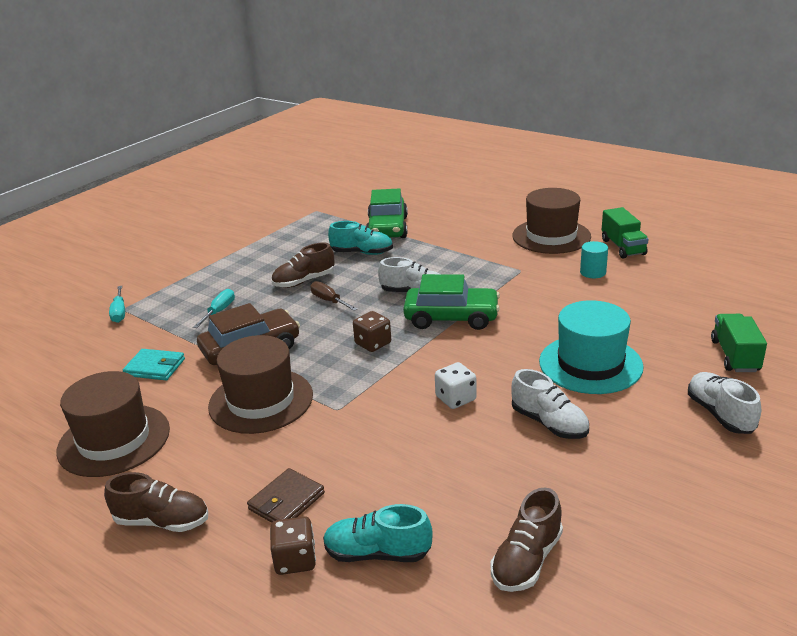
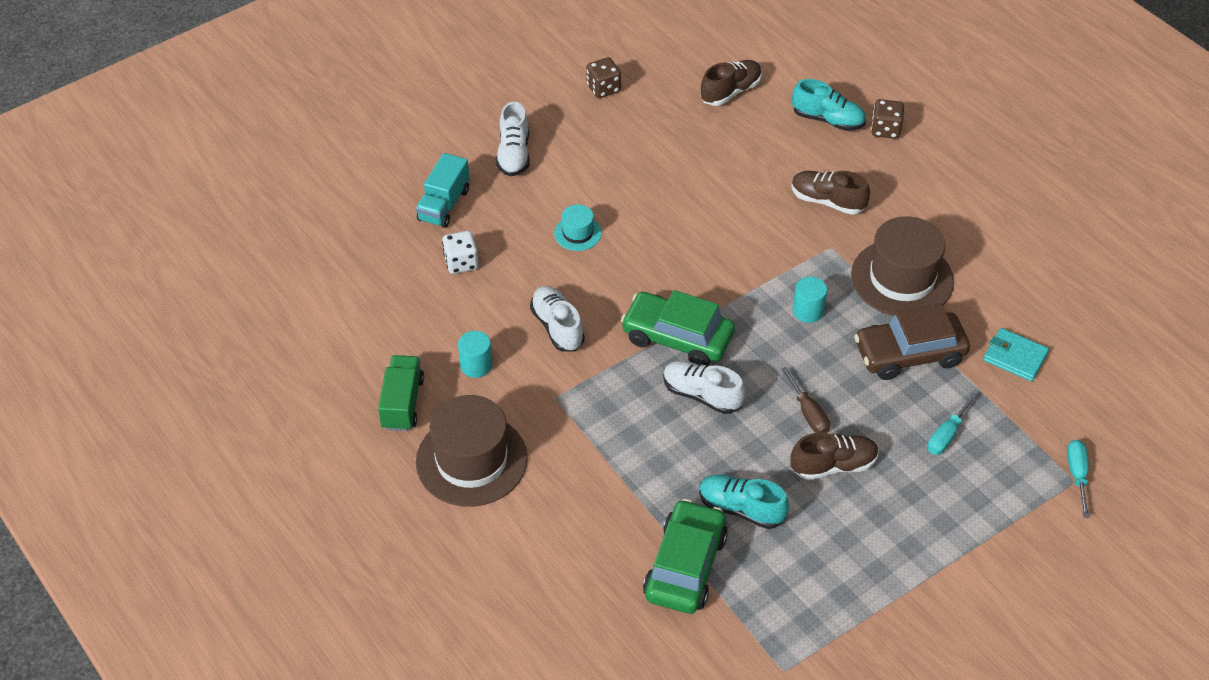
camera: 165 degrees left, 20 degrees up
(114, 440) = (1040, 270): brown hat -> none
(162, 521) = (984, 181): brown shoe -> brown shoe (827, 201)
(286, 501) = (887, 173): brown wallet -> none
(347, 357) = (808, 311): none -> turquoise cylinder
(373, 343) = (775, 323): brown dice -> brown dice (603, 88)
(455, 398) = (720, 230): white dice -> white dice (461, 262)
(549, 423) = (654, 183): white shoe -> white shoe (557, 327)
(590, 364) = (577, 233): turquoise hat -> turquoise hat, size x0.48
(735, 356) = (444, 205): green truck -> turquoise truck

